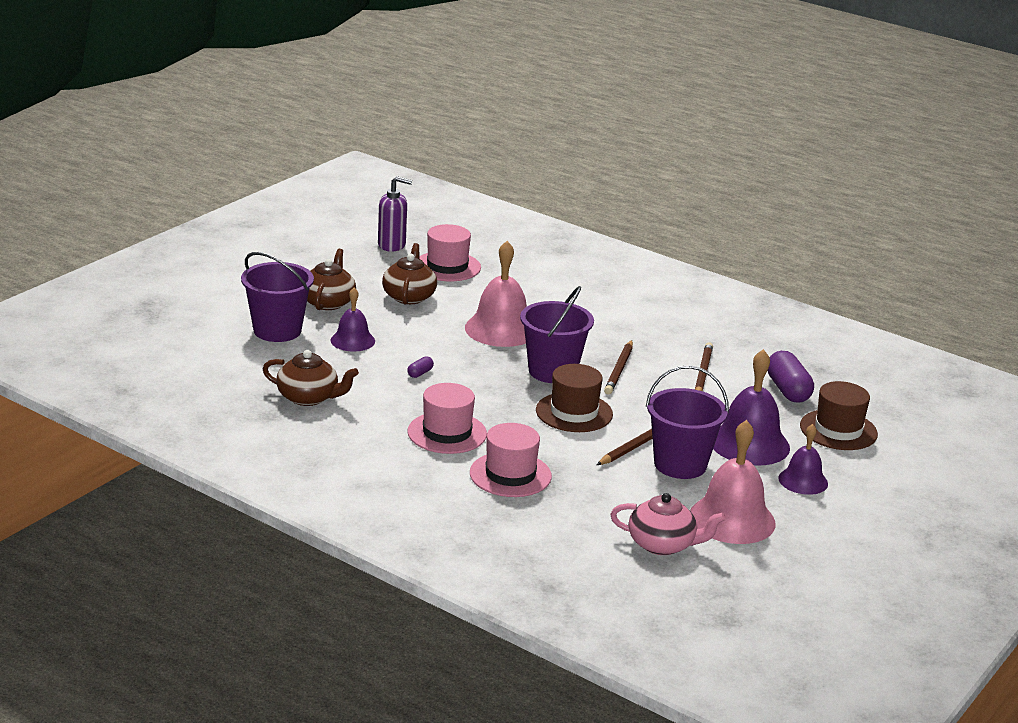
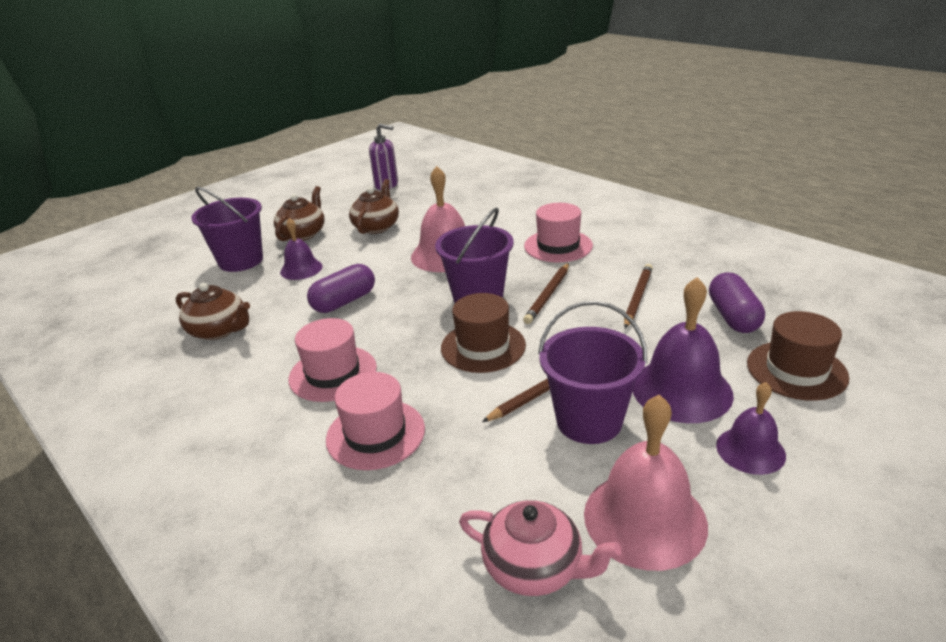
camera: 15 degrees right, 5 degrees up
(420, 373) = (344, 302): purple capsule -> purple capsule, size x2.21
(447, 266) = (423, 200): pink hat -> pink hat (558, 246)

